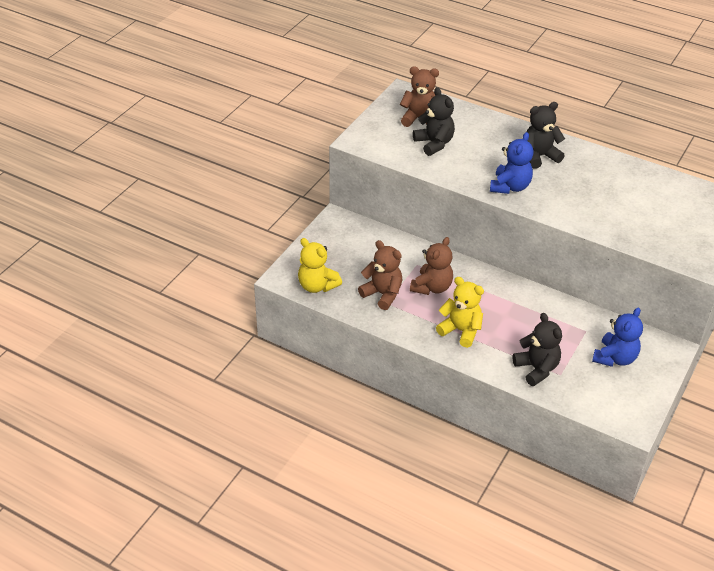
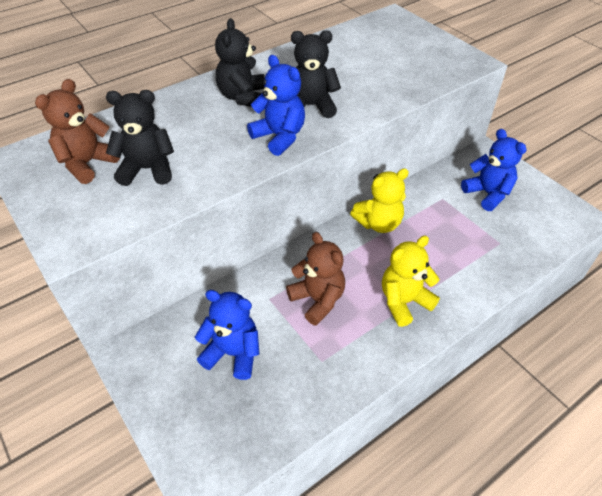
camera: 65 degrees left, 5 degrees up
(317, 286) = (245, 437): yellow teddy bear -> yellow teddy bear (378, 223)
(366, 262) = (233, 353): none -> blue teddy bear
(382, 294) = (304, 359): brown teddy bear -> none
(536, 369) = (487, 258): black teddy bear -> black teddy bear (310, 106)

